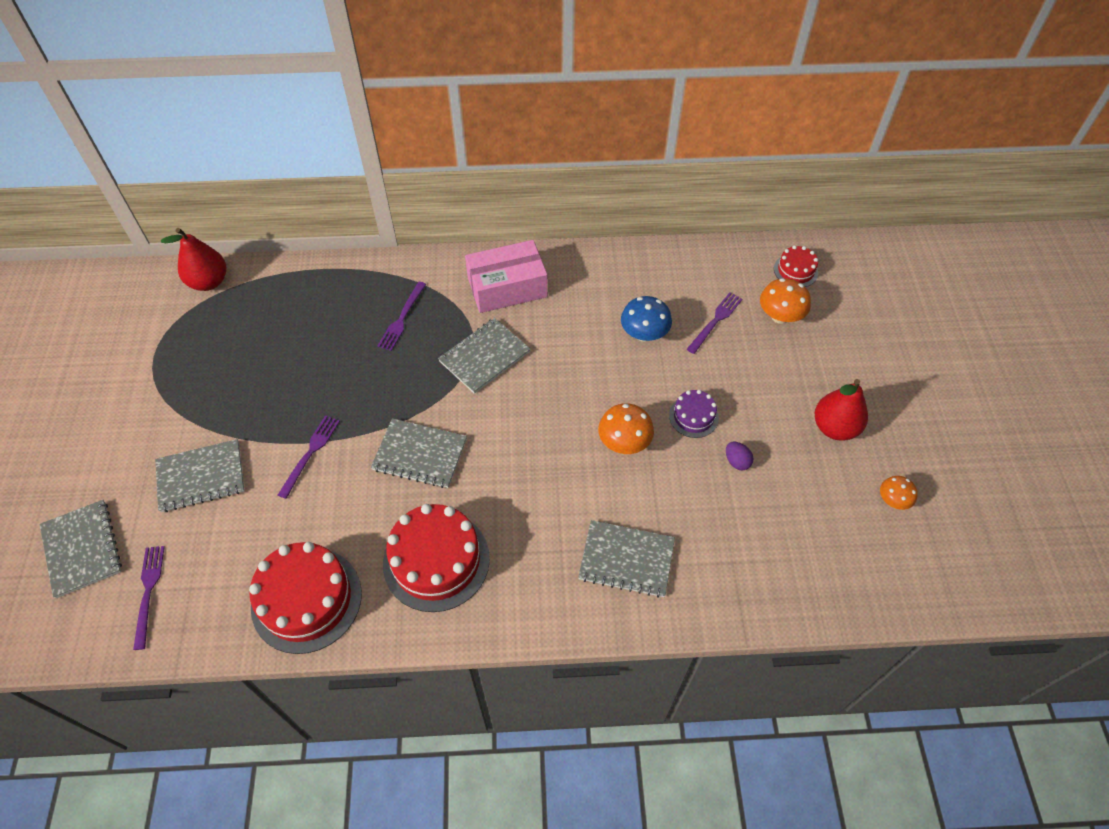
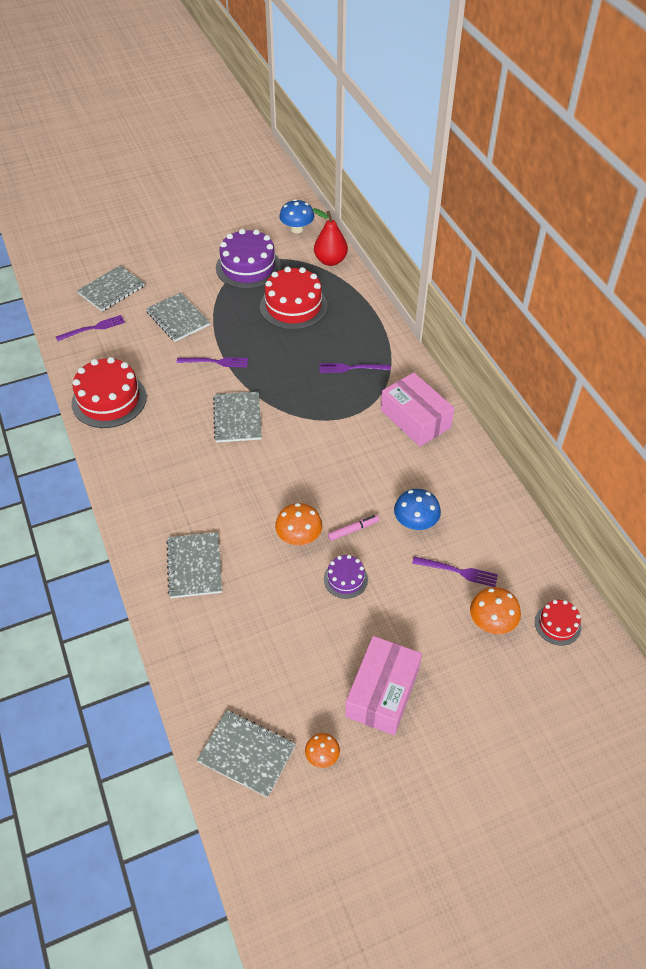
camera: 70 degrees right, 5 degrees down
(123, 297) = (297, 229): none -> blue mushroom
(157, 370) = (248, 267): none -> purple cake
(436, 560) = (157, 455): red cake -> red cake (293, 306)
(484, 356) = (340, 426): grey notebook -> grey notebook (247, 754)
(633, 390) = (353, 530): none -> pink marker
(736, 461) = (313, 621): purple egg -> none
(834, 427) = (382, 692): red pear -> pink box

